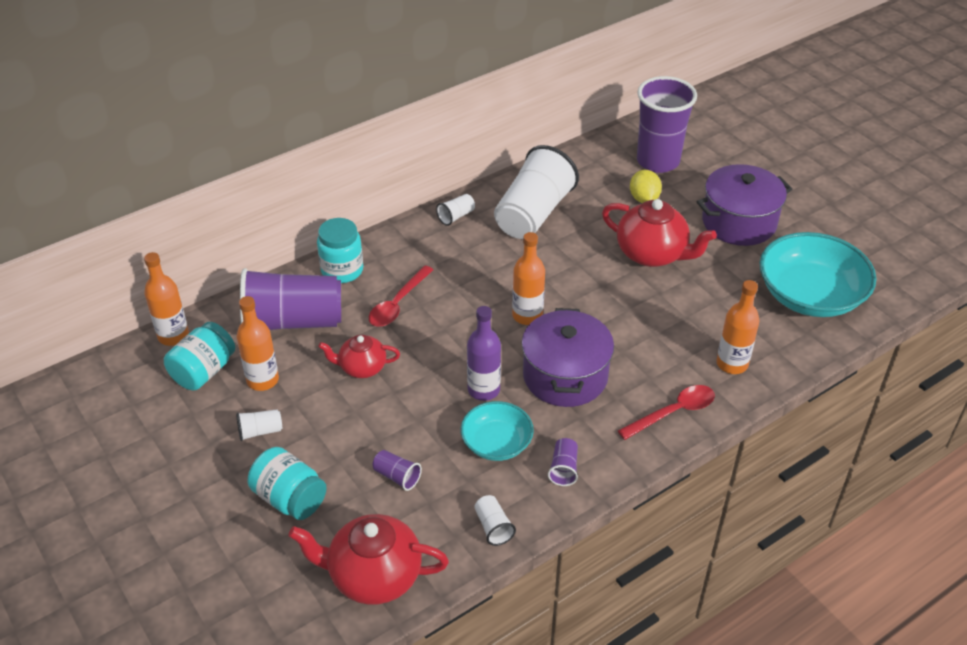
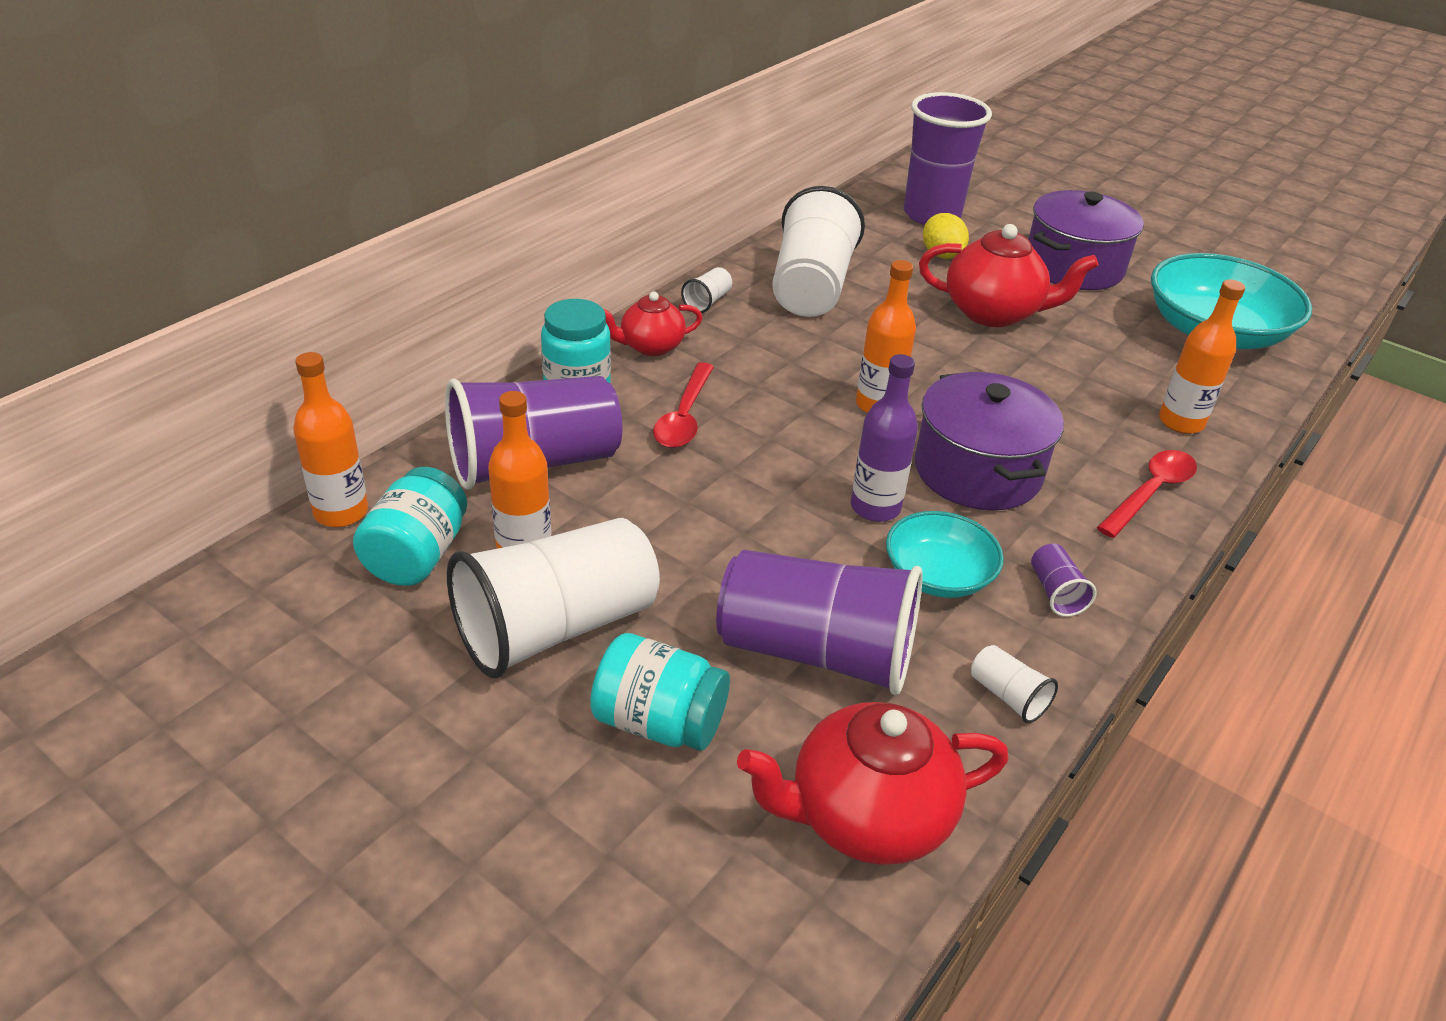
camera: 20 degrees left, 5 degrees down
(260, 431) = (556, 628): white cup -> white cup, size x2.49
(362, 368) = (676, 508): red teapot -> red teapot (650, 346)
(397, 476) = (816, 652): purple cup -> purple cup, size x2.49

